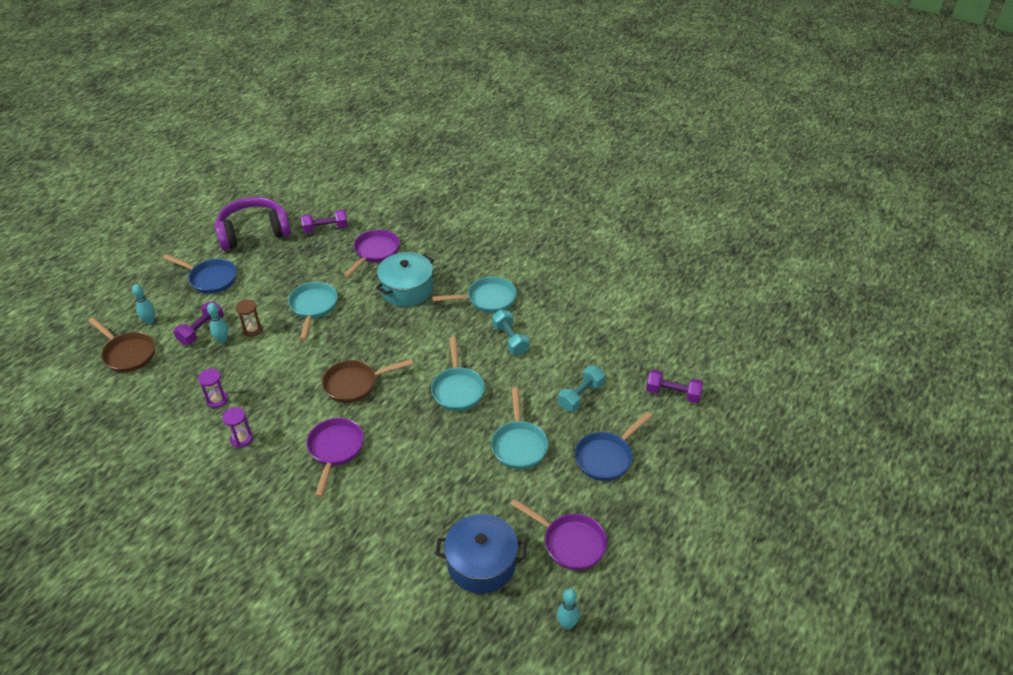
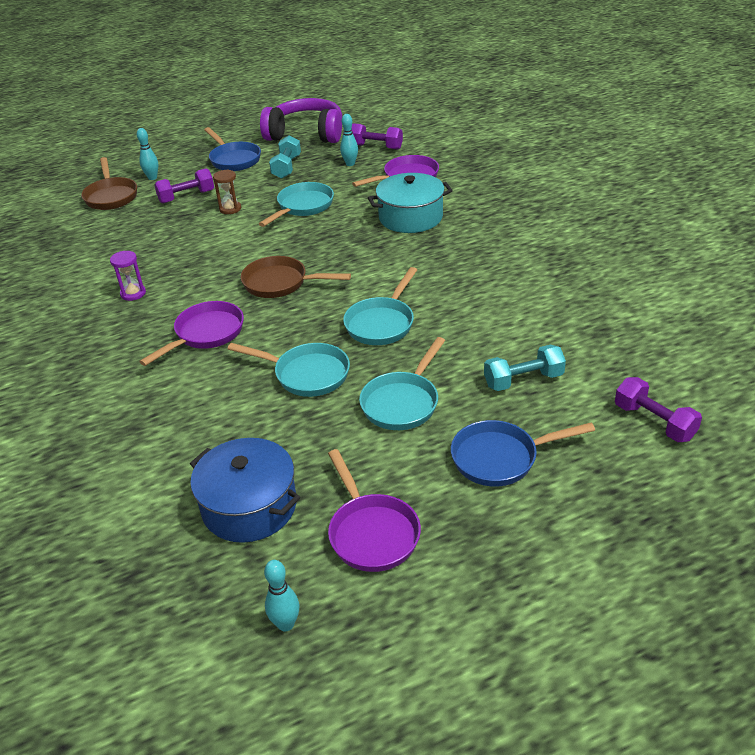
camera: 35 degrees right, 5 degrees down
(217, 400) = (145, 255): purple hourglass -> none
(222, 340) = (196, 209): turquoise bowling pin -> turquoise bowling pin (350, 164)
(487, 299) = (492, 250): turquoise pan -> turquoise pan (306, 374)
(510, 339) = (485, 296): turquoise dumbbell -> turquoise dumbbell (286, 167)

